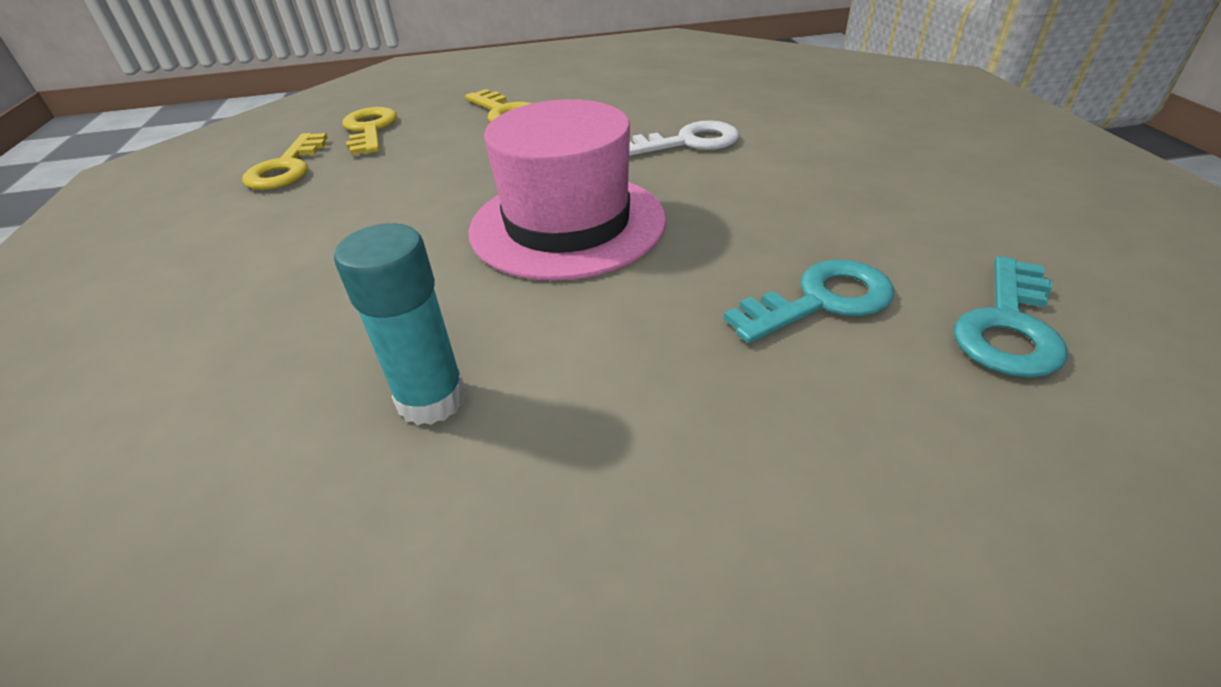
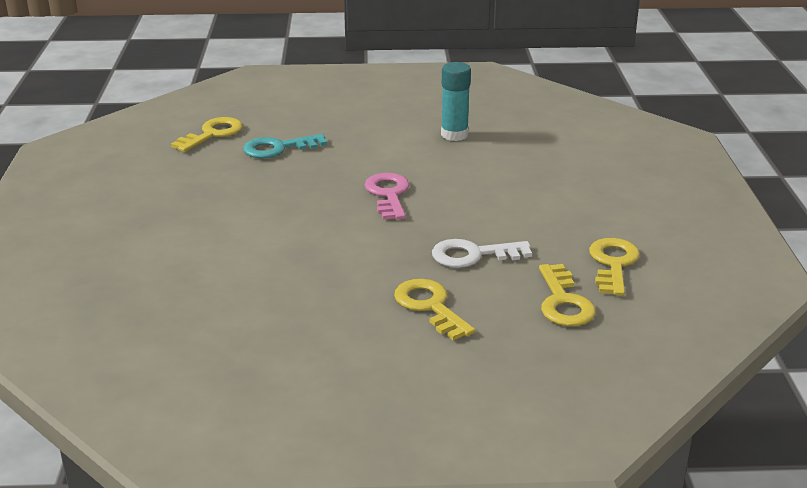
camera: 175 degrees left, 10 degrees down
(567, 224) = (388, 194): pink hat -> pink key
(689, 142) = (278, 246): white key -> white key (473, 255)
(1008, 327) = (212, 134): turquoise key -> yellow key

